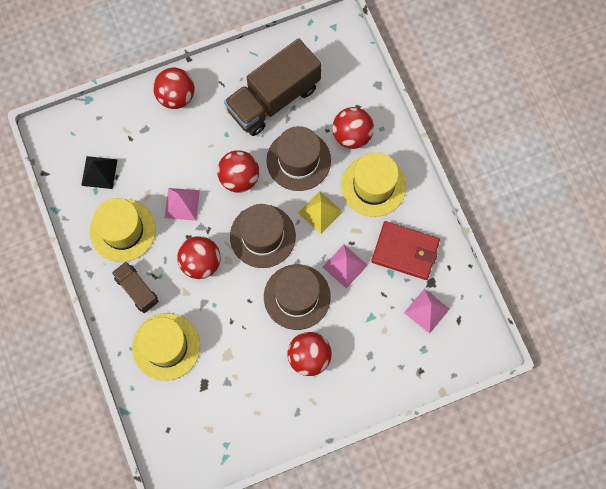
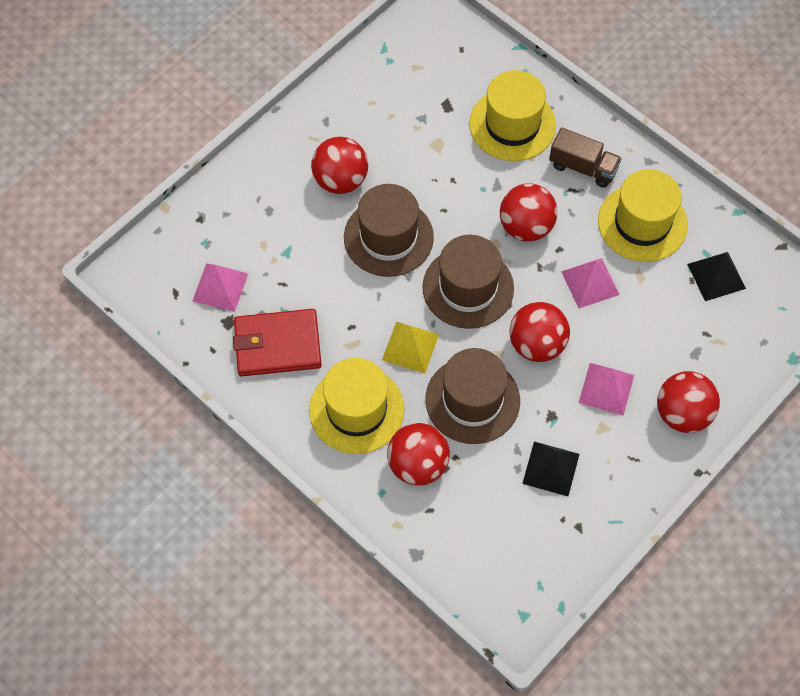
camera: 155 degrees right, 10 degrees down
(273, 99) = (551, 468): brown truck -> black pyramid
(345, 266) = (347, 296): pink pyramid -> pink pyramid (606, 389)

